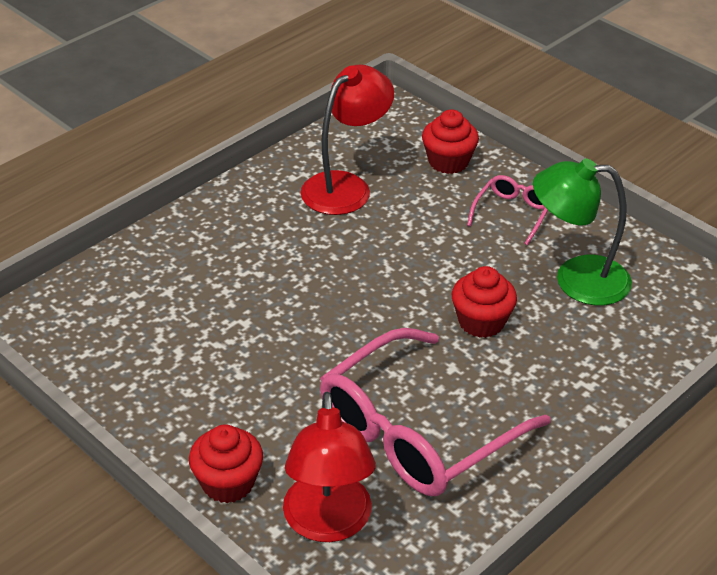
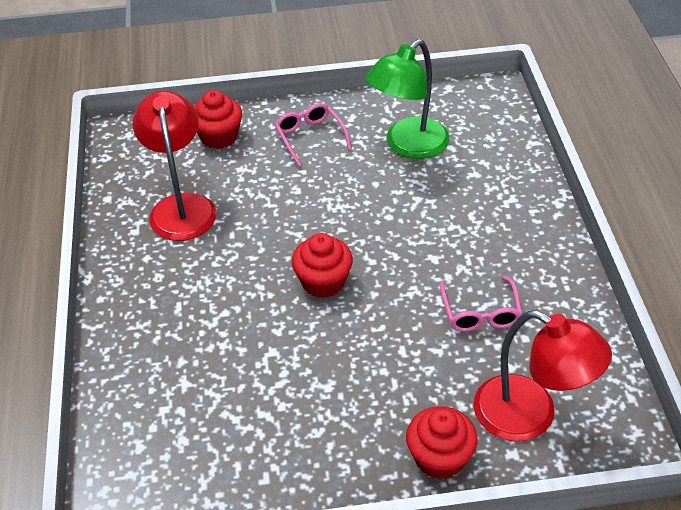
camera: 50 degrees left, 5 degrees up
(418, 431) = (480, 312): pink glasses -> pink glasses, size x0.46
(481, 322) = (403, 216): red cupcake -> red cupcake (323, 282)

